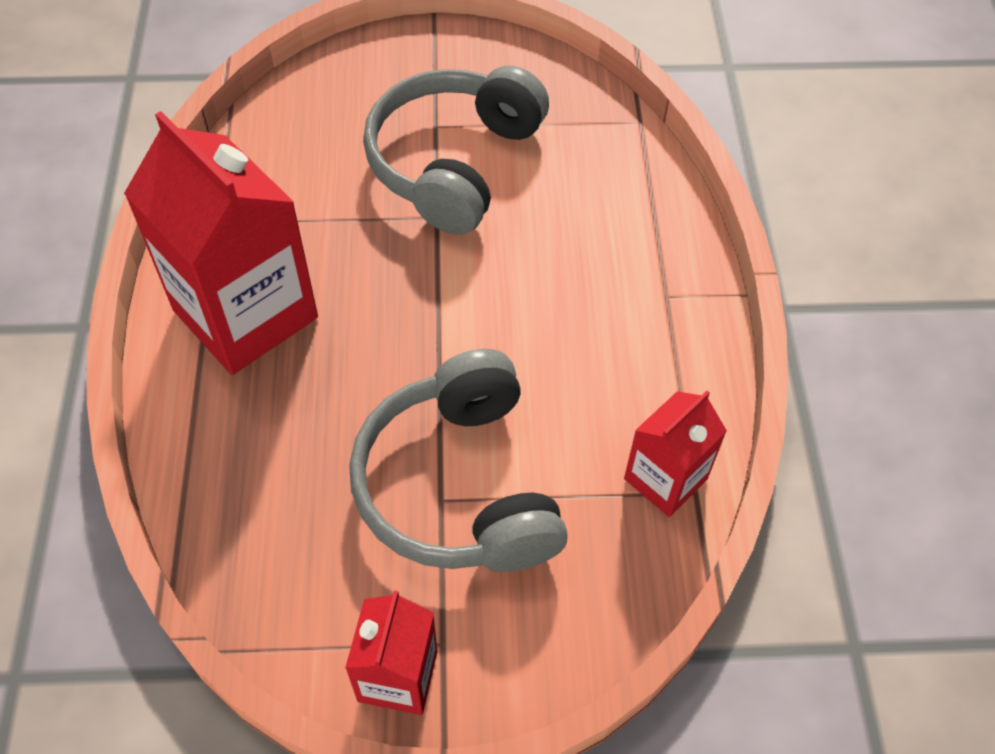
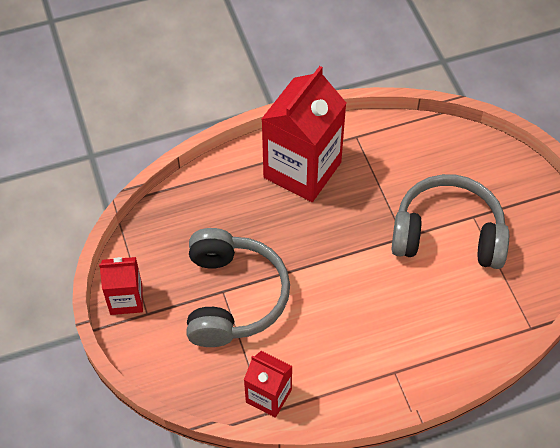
camera: 75 degrees right, 0 degrees up
(459, 486) = (233, 297): grey headphones -> grey headphones turned 120 degrees clockwise

